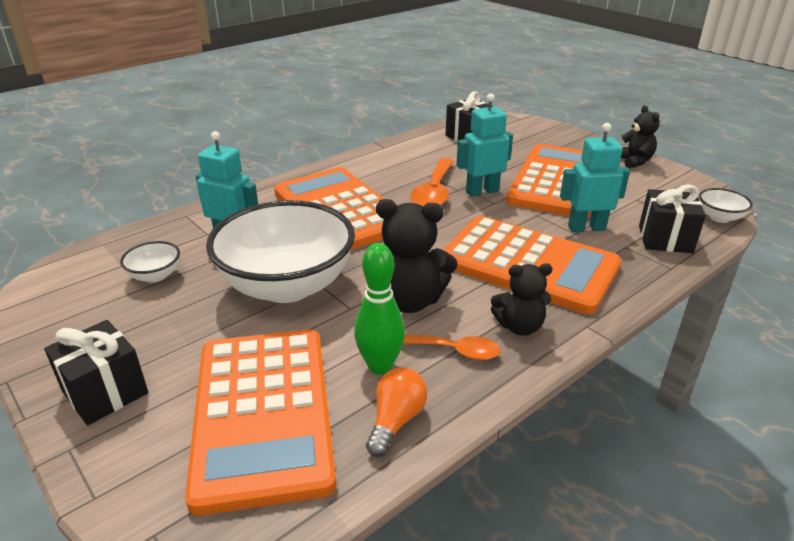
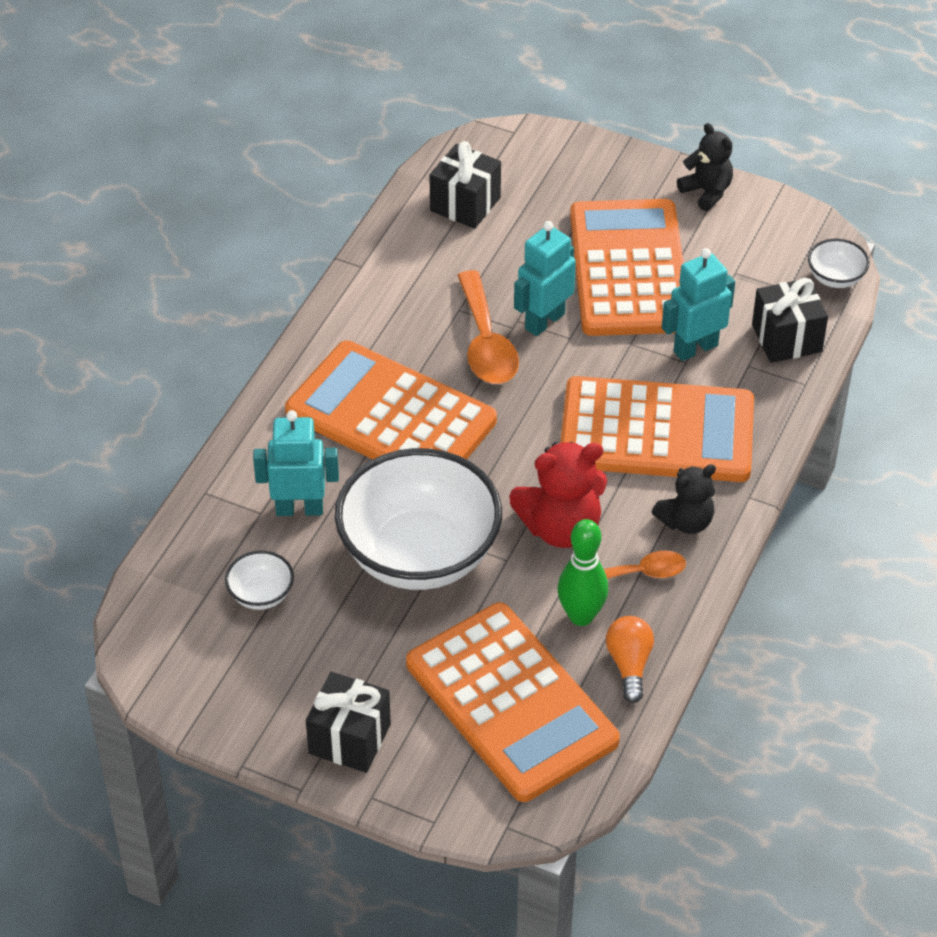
camera: 25 degrees left, 15 degrees up
(409, 300) = (561, 528): black teddy bear -> red teddy bear

